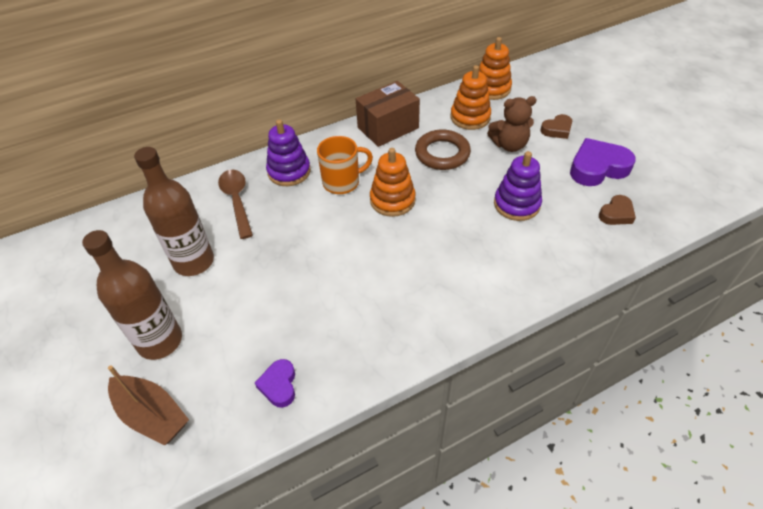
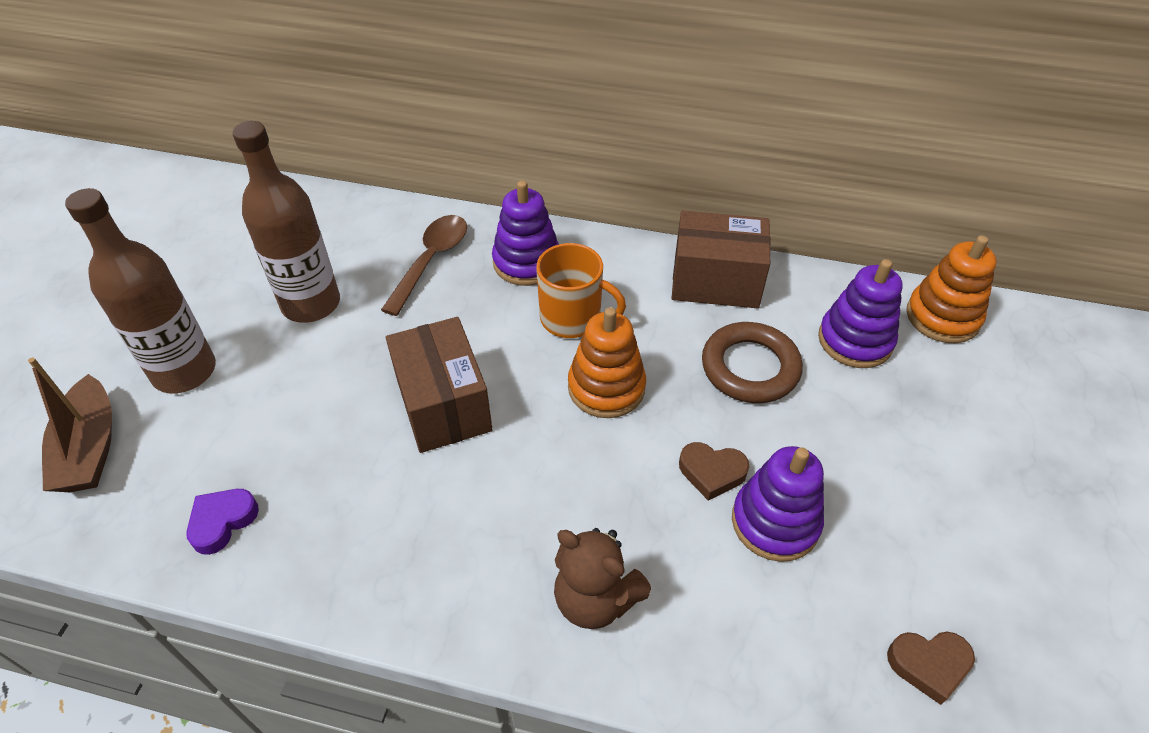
camera: 40 degrees right, 0 degrees up
(326, 257) = (443, 405): none -> brown box
(470, 117) = (855, 340): orange stacking toy -> purple stacking toy
(509, 145) = (870, 422): brown teddy bear -> brown teddy bear (595, 599)
(557, 130) = (983, 451): brown heart -> brown heart (712, 472)
(597, 168) = (985, 564): purple heart -> none

